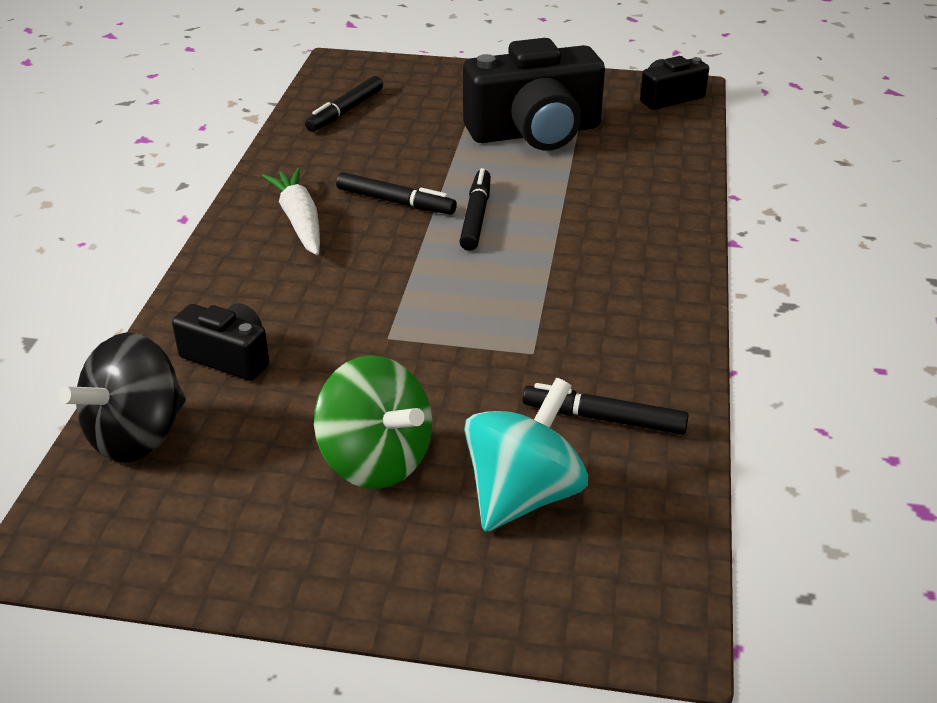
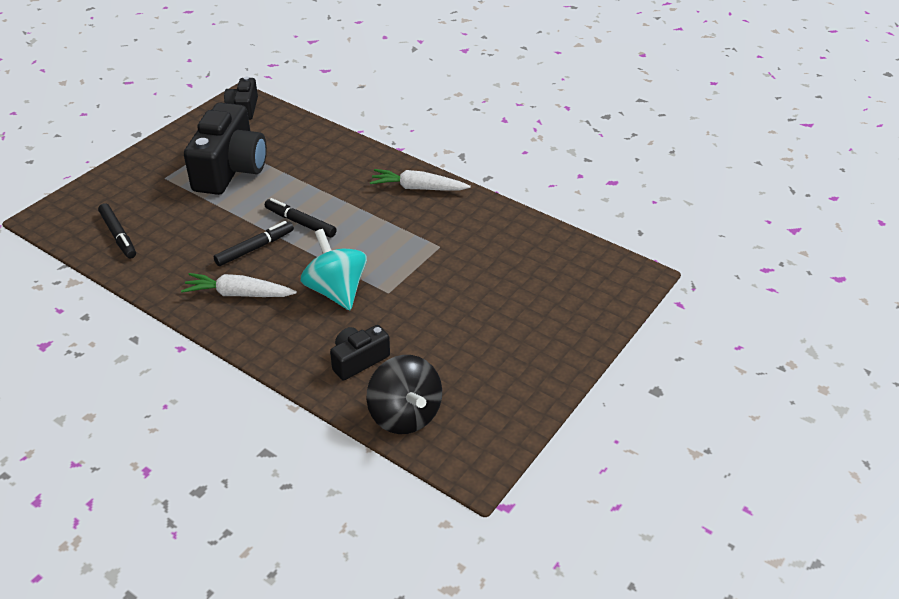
camera: 65 degrees left, 5 degrees up
(376, 461) = (486, 327): green spinning top -> none
(523, 495) = (540, 286): turquoise spinning top -> turquoise spinning top (336, 291)
(604, 418) = (505, 242): black marker -> none
(652, 287) = (418, 188): none -> white carrot

